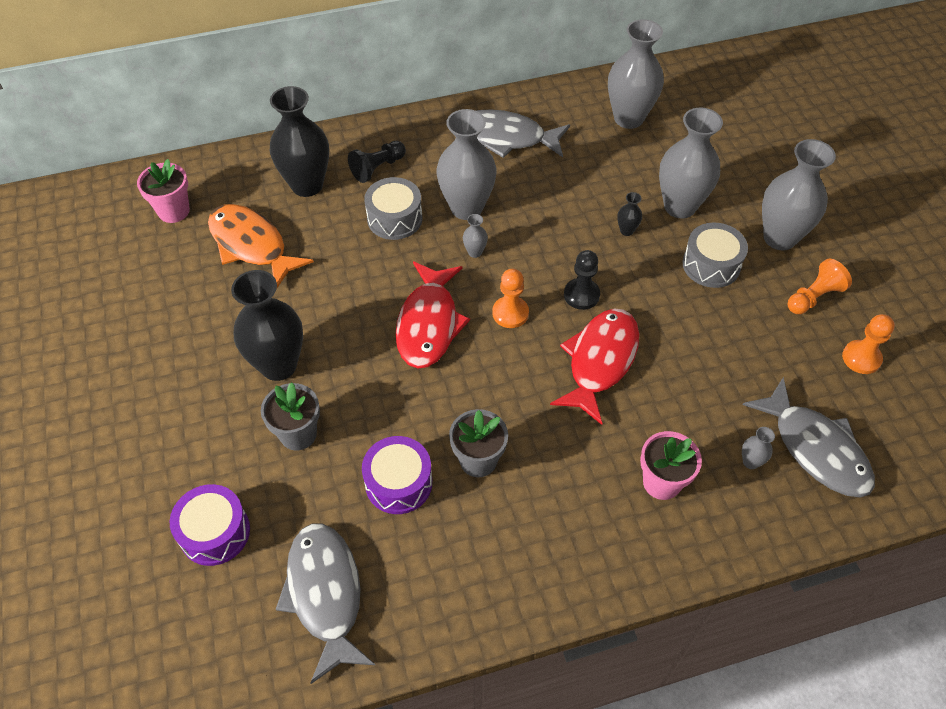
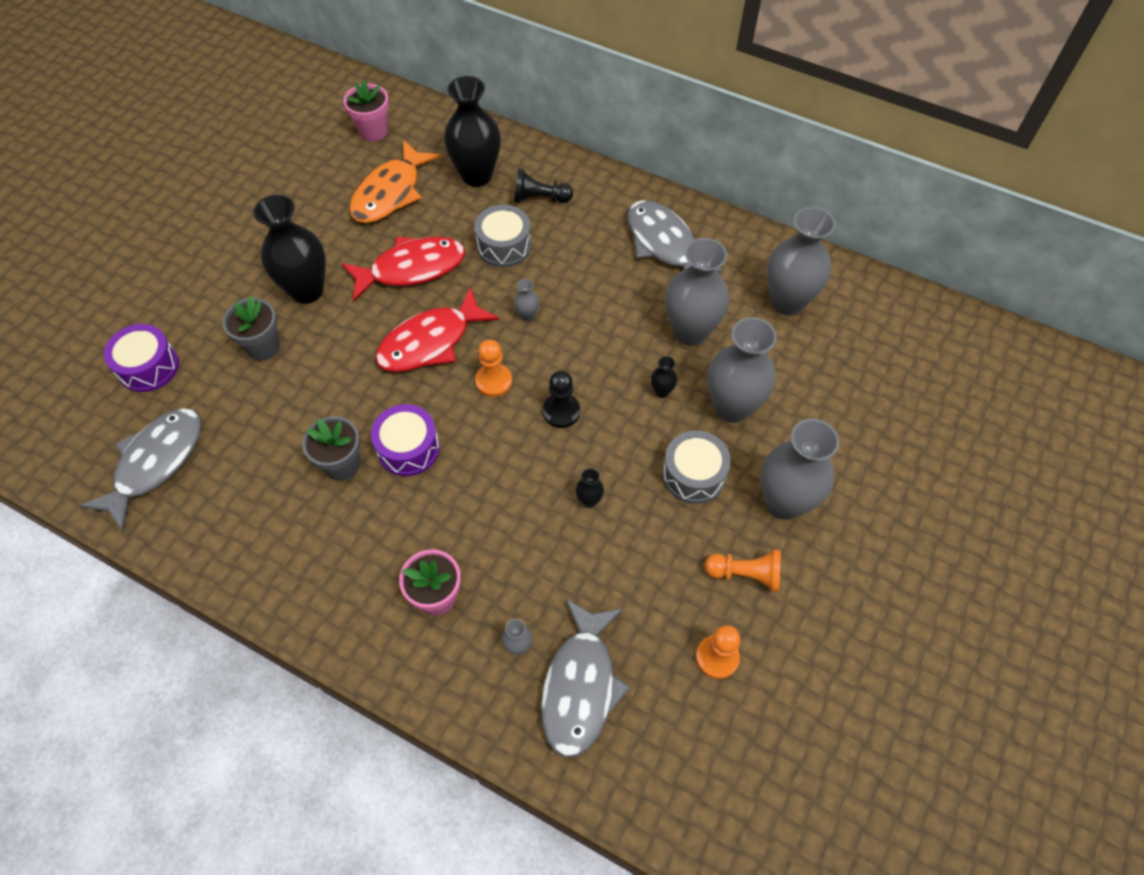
camera: 45 degrees right, 5 degrees up
(252, 245) = (390, 193): orange fish -> orange fish turned 150 degrees counterclockwise
(398, 483) = (278, 433): purple drum -> purple drum (408, 448)
(466, 208) = (564, 277): grey vase -> grey vase (690, 332)
(600, 361) = (509, 472): red fish -> red fish (411, 269)
(672, 335) = (589, 500): none -> black vase

